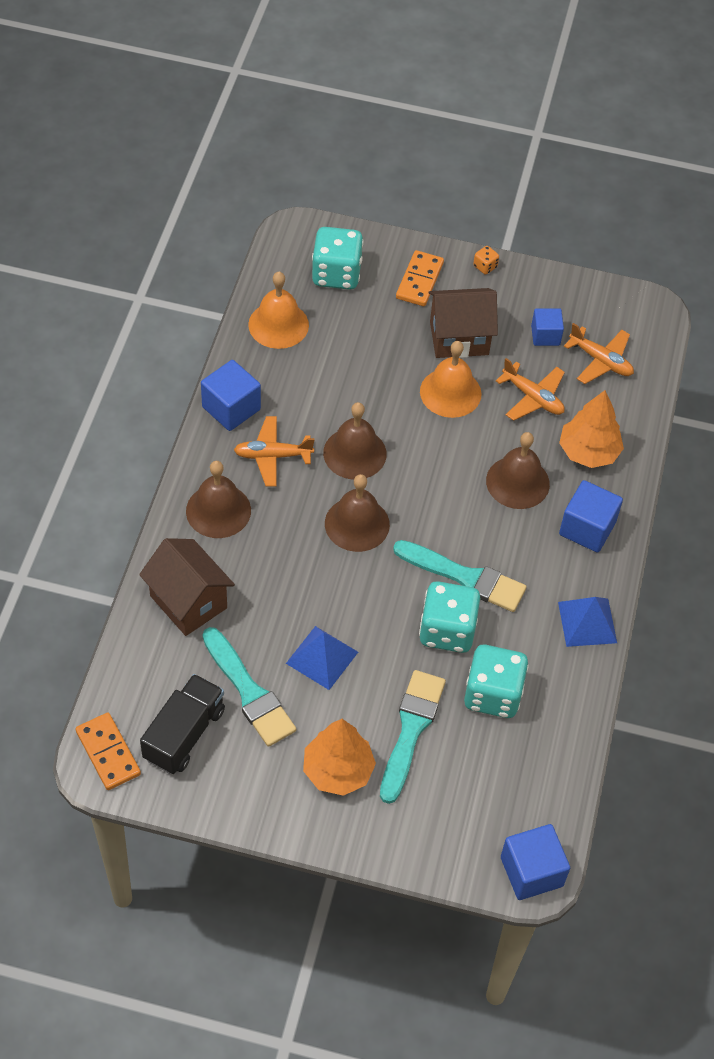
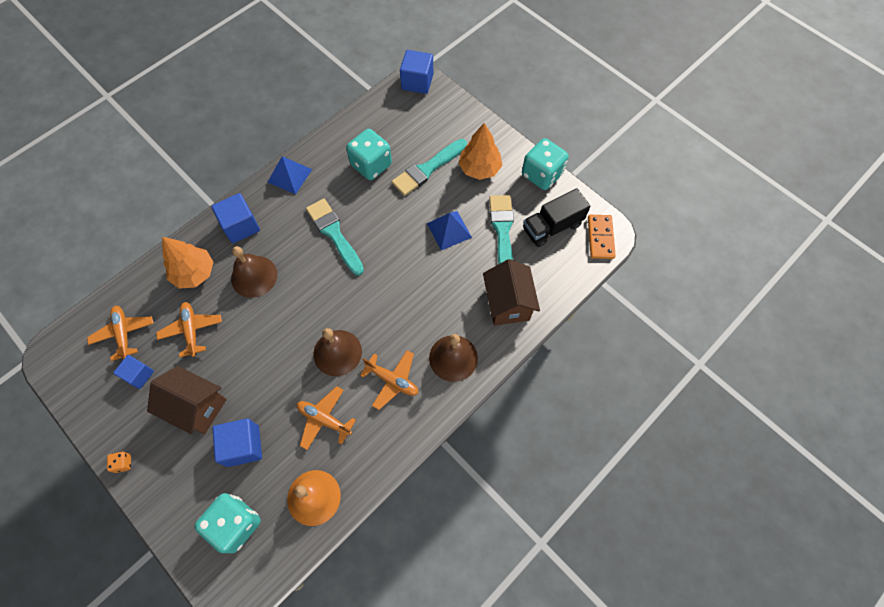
camera: 145 degrees left, 10 degrees up
(231, 408) = (396, 437): blue cube -> blue cube (243, 446)
(319, 388) = (324, 419): none -> orange plane
(357, 524) = (372, 301): brown bell -> none
(419, 280) = (180, 478): orange domino -> none
(447, 630) = (368, 209): turquoise dice -> turquoise dice (542, 174)
(450, 392) = (240, 365): orange bell -> none

